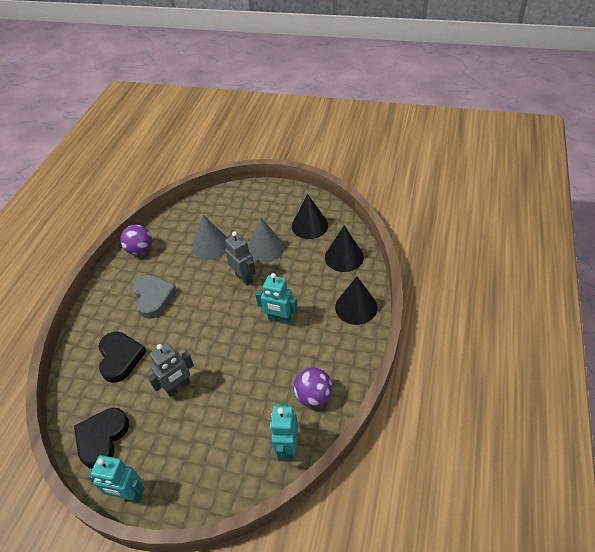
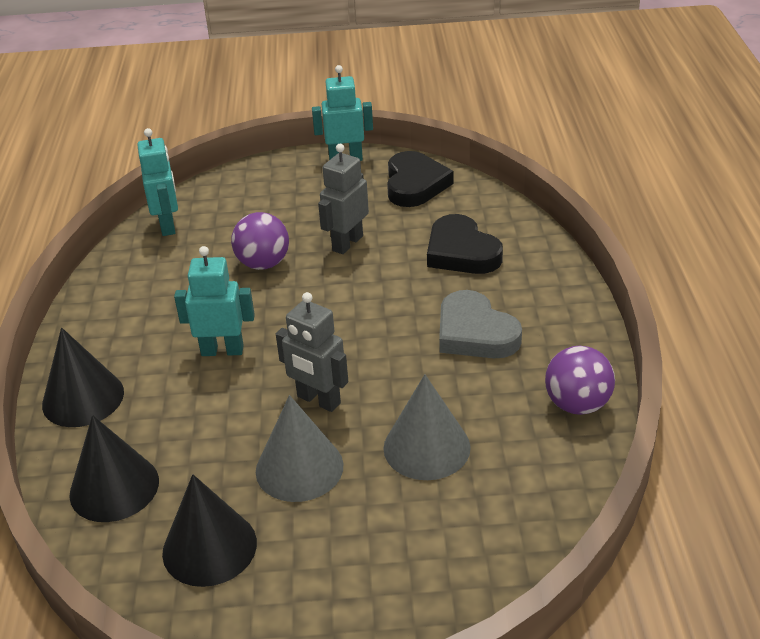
camera: 160 degrees right, 10 degrees down
(313, 396) = (142, 274): purple ball -> purple ball (263, 264)

